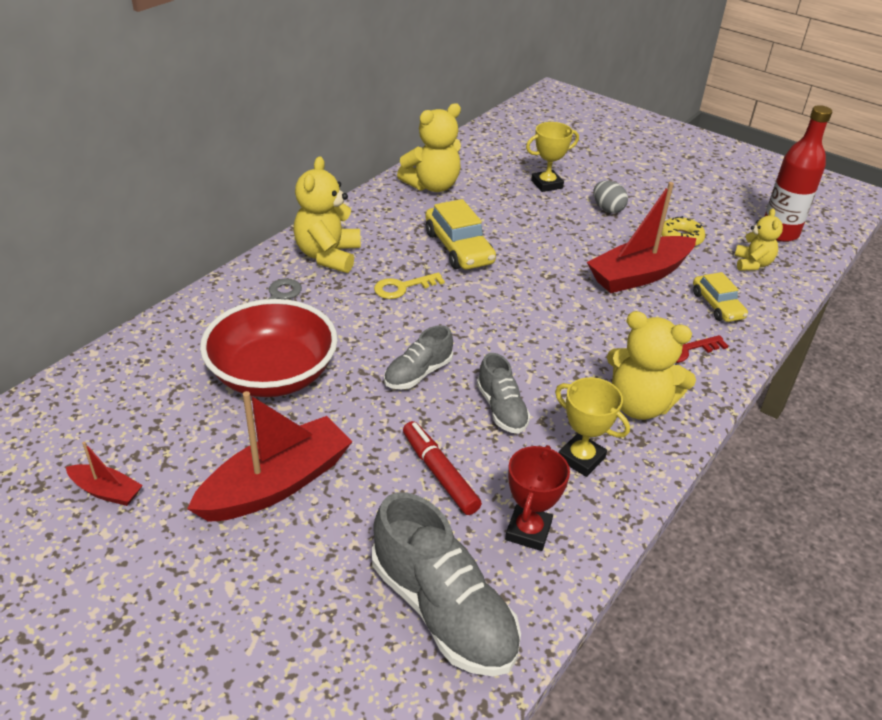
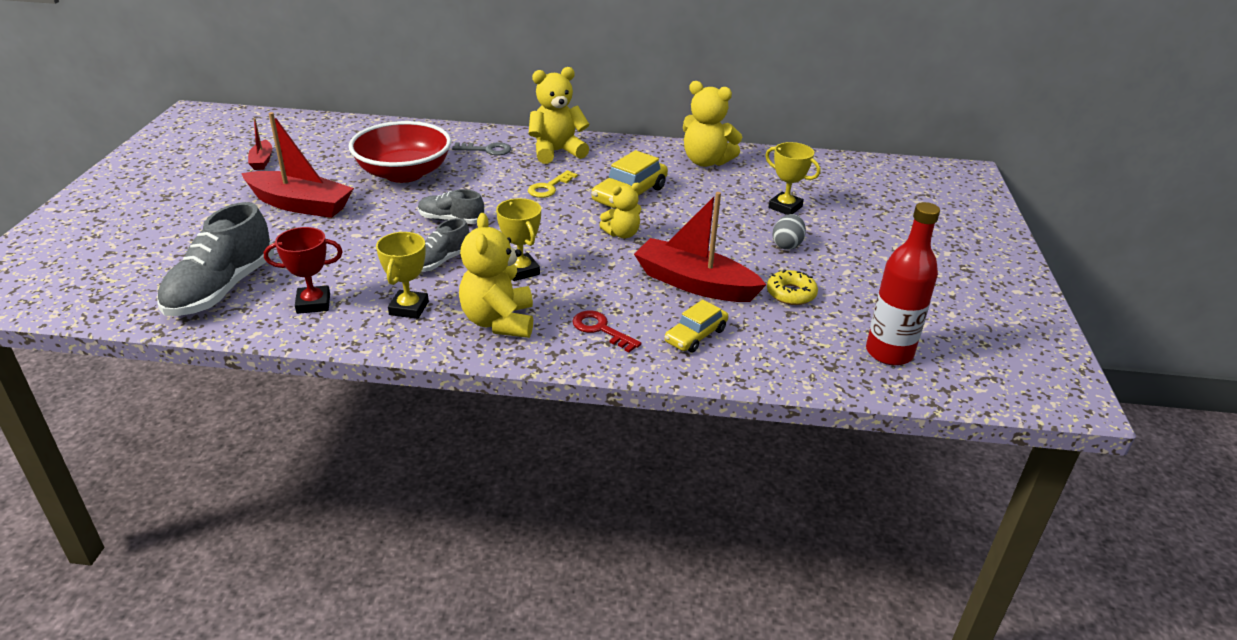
camera: 60 degrees right, 5 degrees down
(402, 287) = (549, 187): yellow key -> yellow key turned 90 degrees counterclockwise
(439, 473) = (349, 255): red marker -> none
(556, 361) = (521, 271): none -> yellow trophy
(752, 264) = (799, 344): yellow teddy bear -> yellow teddy bear (622, 234)

